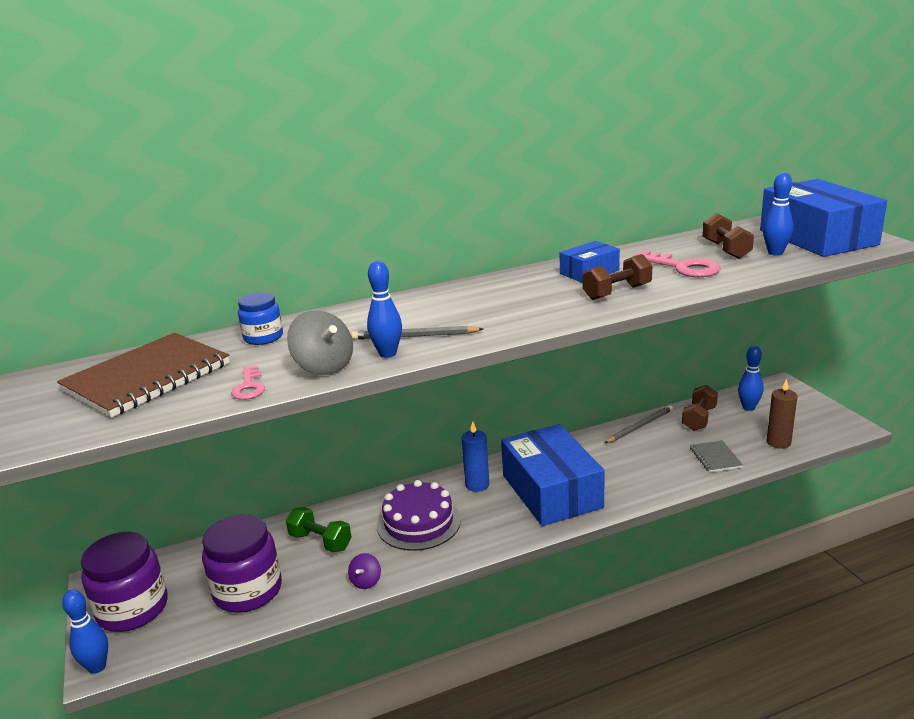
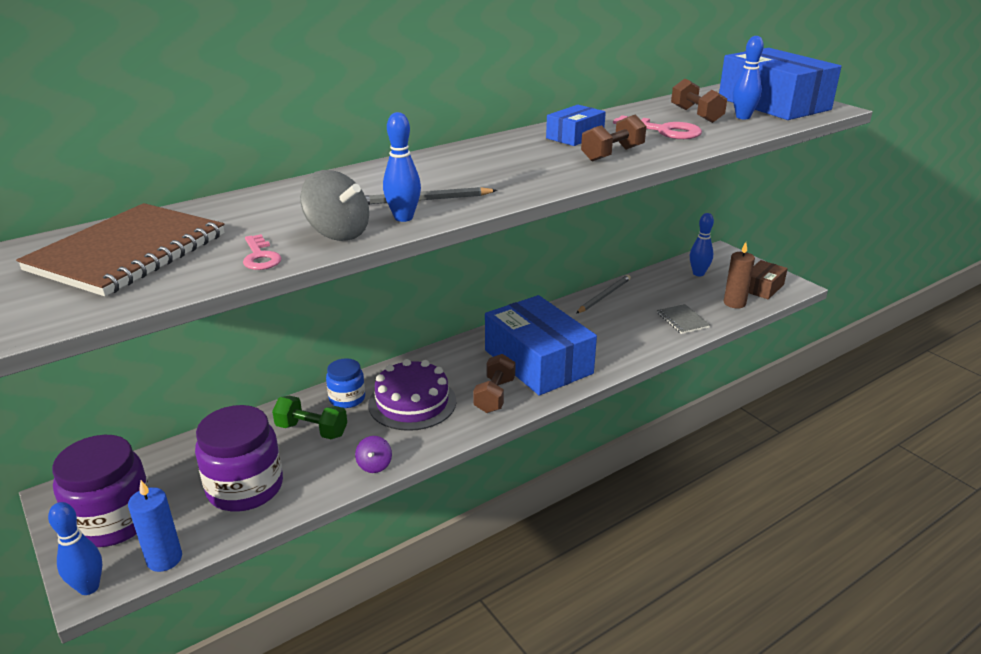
camera: 15 degrees left, 5 degrees up
(263, 337) = (251, 206): blue jar -> blue jar (347, 398)
(477, 485) = (461, 361): blue candle -> blue candle (164, 559)
(699, 418) = (657, 286): brown dumbbell -> brown dumbbell (494, 395)
(815, 427) = (762, 287): none -> brown box

